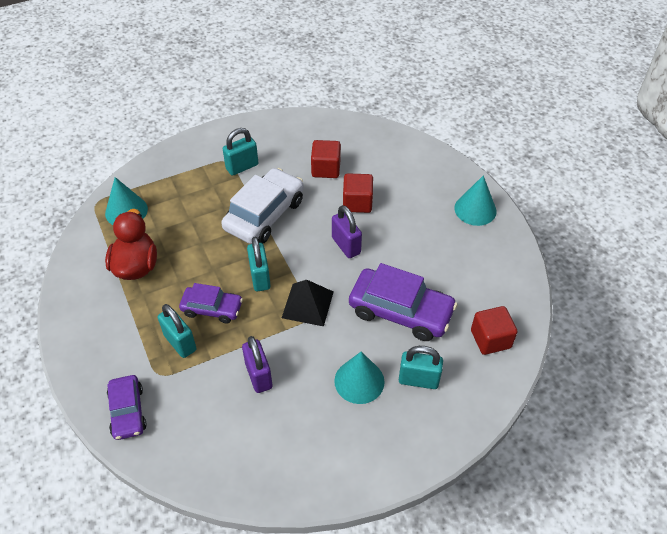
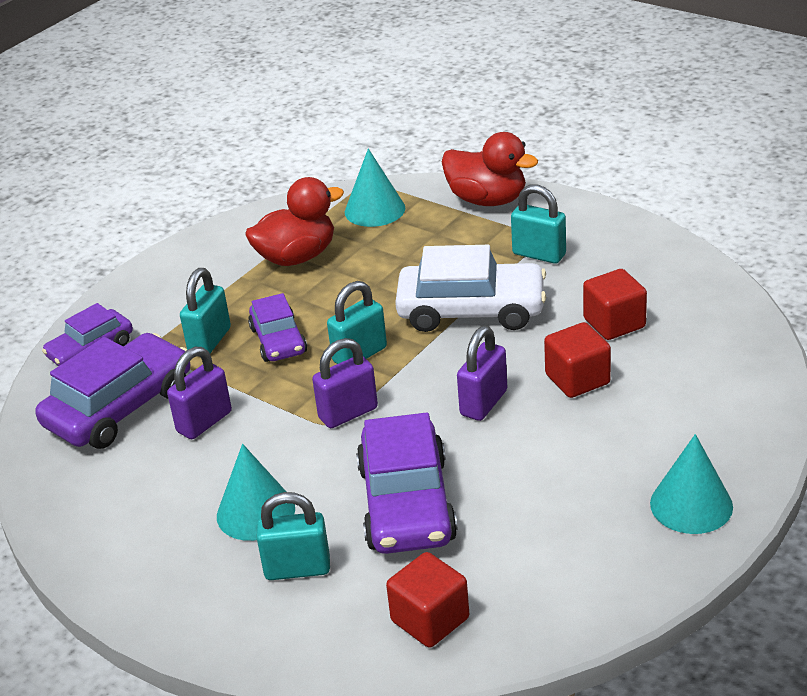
camera: 65 degrees right, 15 degrees down
(170, 162) = (487, 200): none -> red duck
(205, 416) = (119, 407): none -> purple car
(307, 304) = (348, 413): black pyramid -> purple padlock
(418, 380) = (297, 569): turquoise padlock -> turquoise padlock turned 75 degrees counterclockwise

